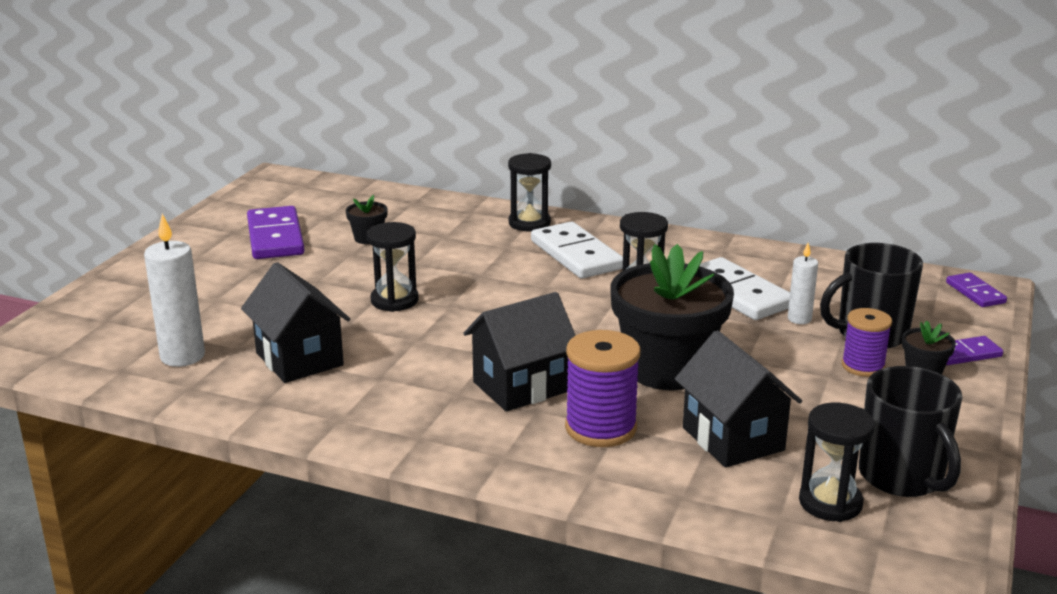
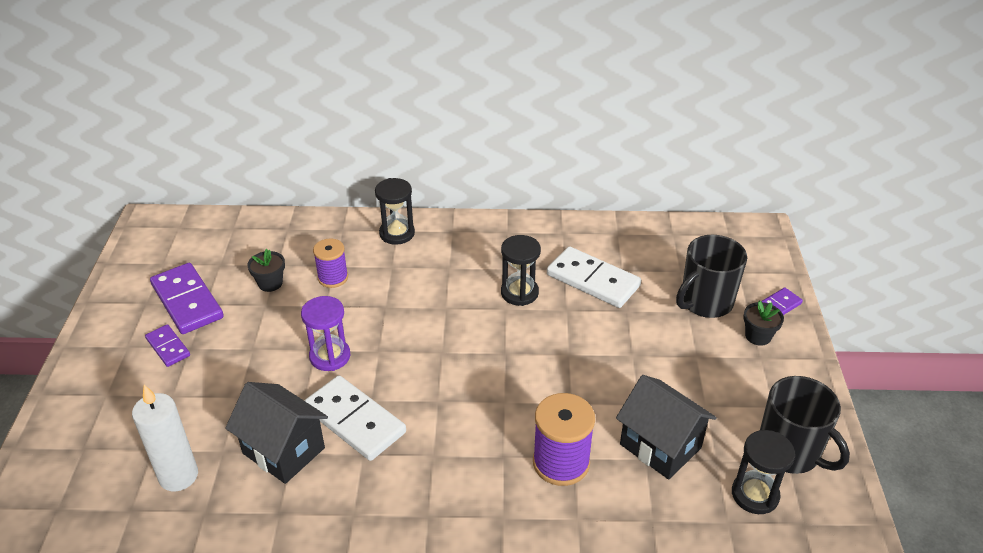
camera: 20 degrees left, 15 degrees up
(394, 300) = (330, 356): black hourglass -> purple hourglass
(521, 387) = (479, 433): black house -> none
(576, 255) = (451, 264): white domino -> white domino (354, 421)
(667, 369) = (580, 381): black flower pot -> none
(799, 319) = (649, 298): white candle -> none
(863, 366) = (715, 339): purple spool -> purple spool (333, 278)
(975, 293) = (756, 238): purple domino -> purple domino (168, 347)

